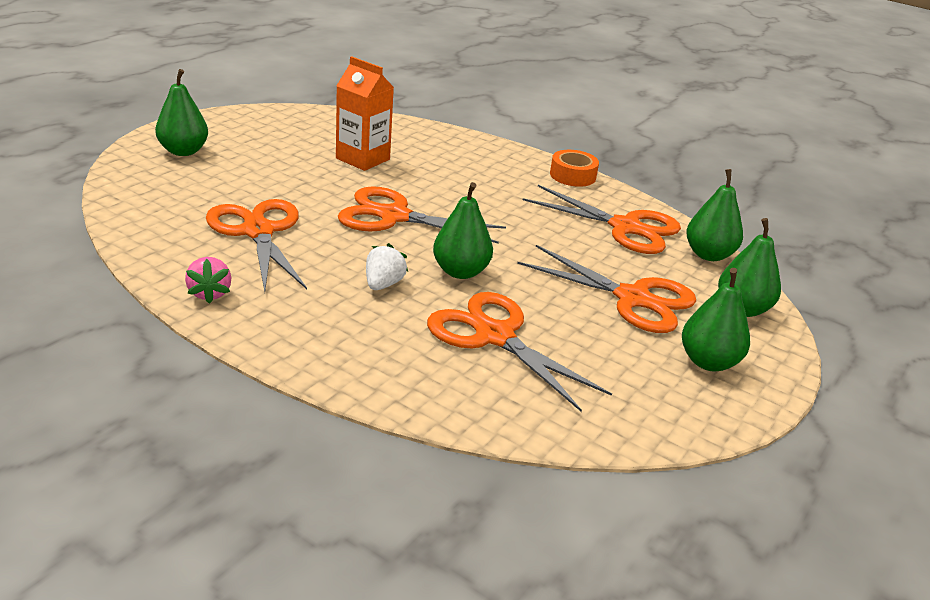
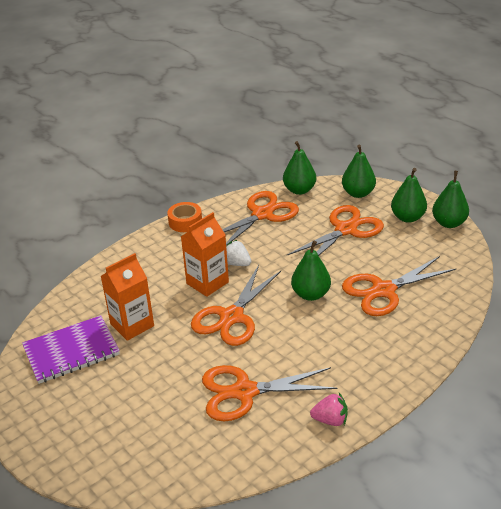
camera: 70 degrees left, 5 degrees up
(183, 151) = (87, 440): green pear -> green pear (449, 223)
(313, 132) = (71, 351): none -> purple notebook
(383, 284) = (324, 331): white strawberry -> white strawberry (237, 263)
(455, 197) = (207, 283): none -> orange carton

